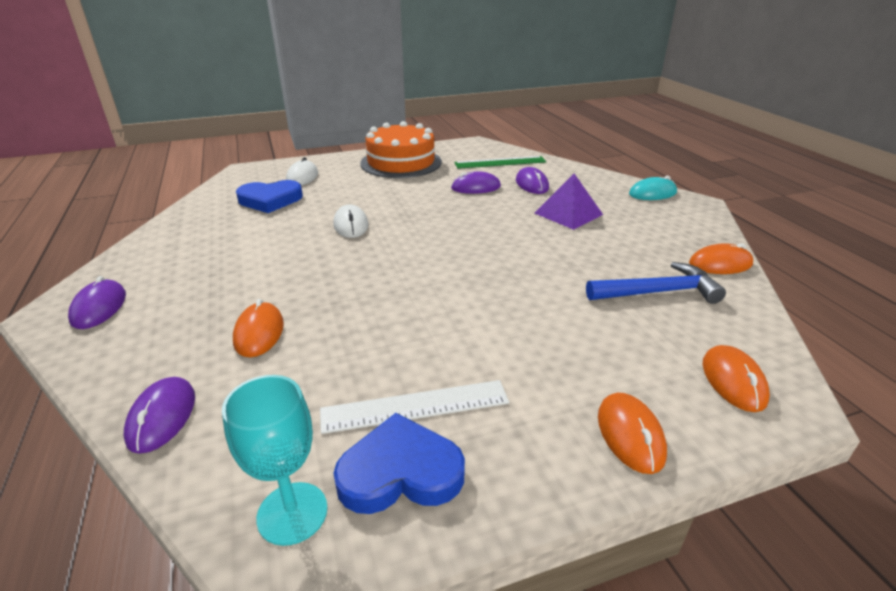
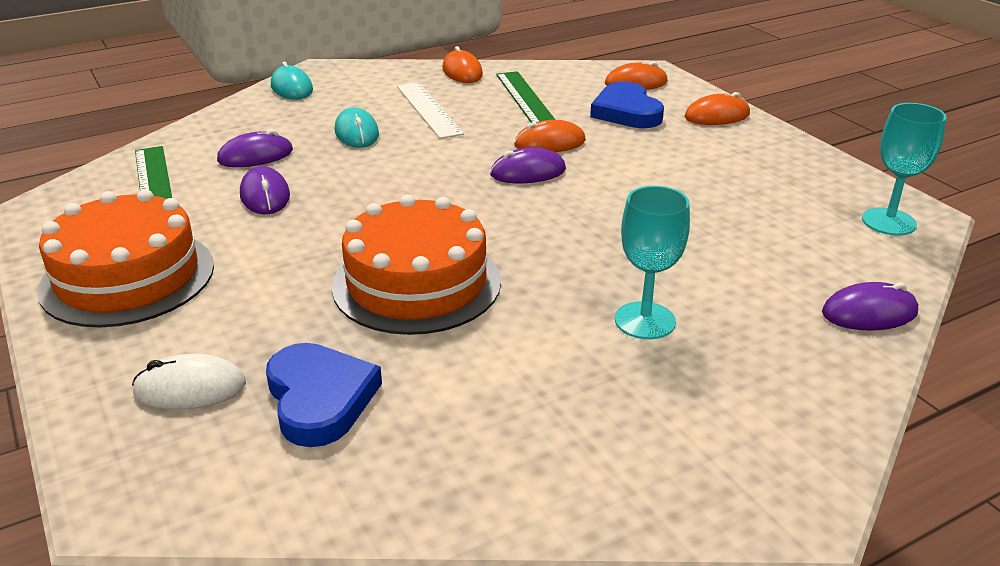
camera: 100 degrees left, 0 degrees up
(99, 307) = (751, 458): purple mouse -> purple mouse (528, 172)
(252, 295) = (645, 320): none -> turquoise goblet
(259, 332) = (713, 293): orange mouse -> orange mouse (550, 143)
(351, 225) = (416, 283): white mouse -> orange cake
(400, 472) = (819, 188): blue heart -> blue heart (626, 112)
(415, 406) = (751, 190): white ruler -> white ruler (428, 109)
(568, 213) = (356, 133): purple pyramid -> turquoise mouse
(658, 292) = (525, 98): blue hammer -> green ruler

